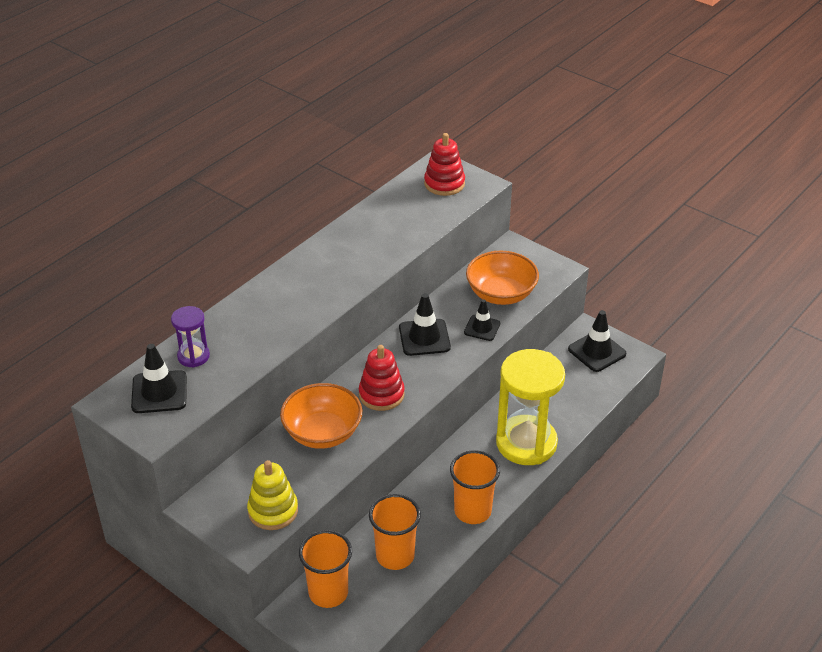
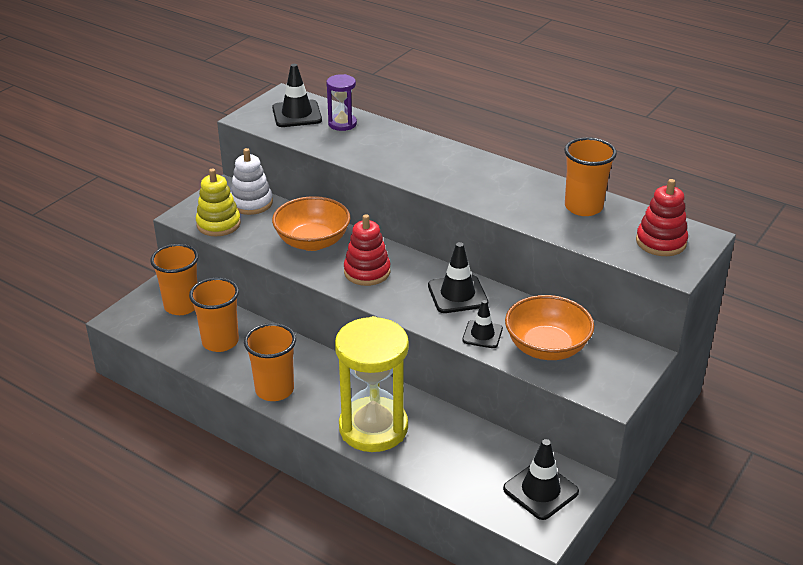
camera: 85 degrees right, 5 degrees down
(236, 483) = (251, 203): none -> white stacking toy
(387, 215) = (583, 207): none -> orange cup

